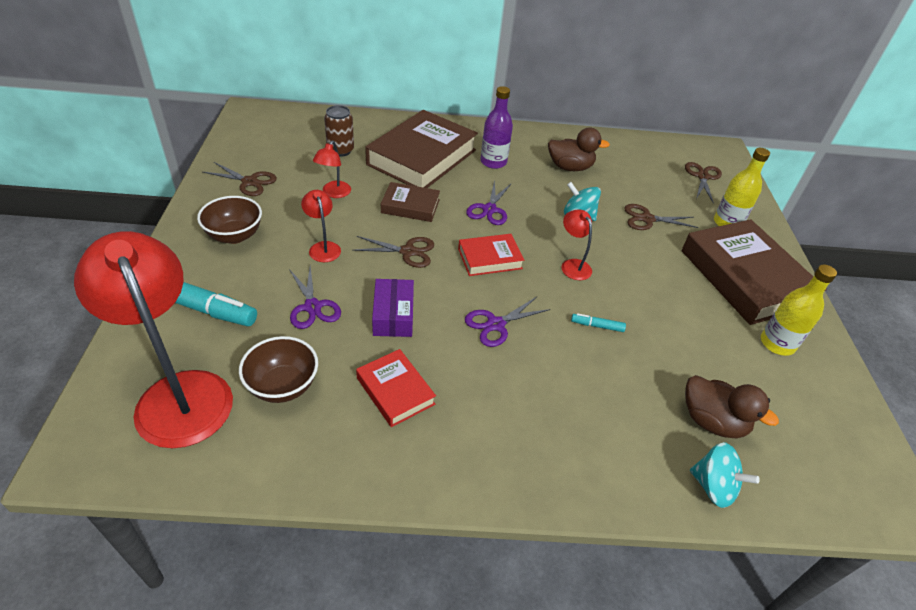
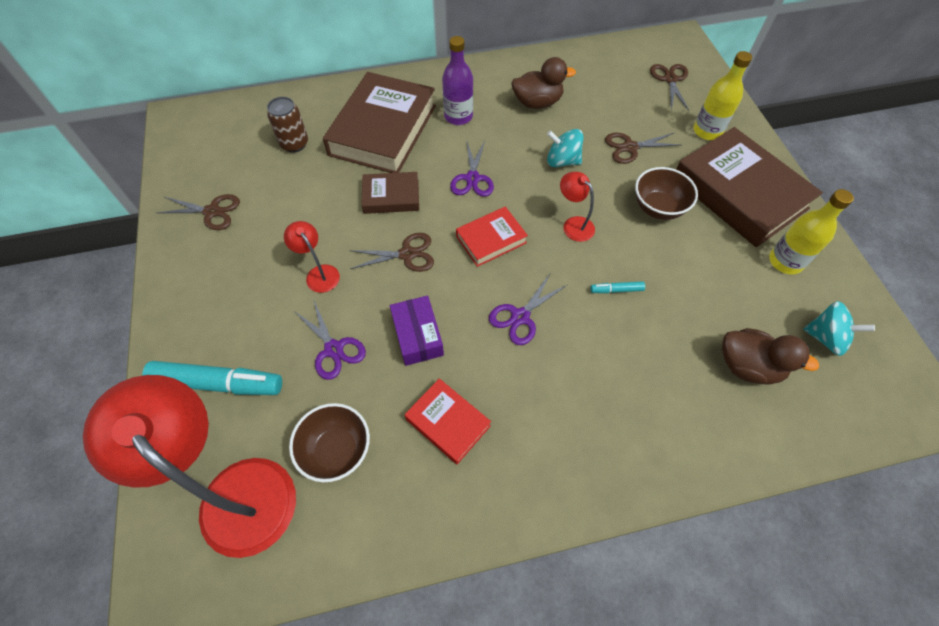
camera: 10 degrees left, 15 degrees up
(234, 235) = (222, 285): brown bowl -> brown bowl (658, 208)
(334, 193) = (307, 202): red lamp -> none
(713, 486) = (765, 436): turquoise spinning top -> turquoise spinning top (825, 338)

